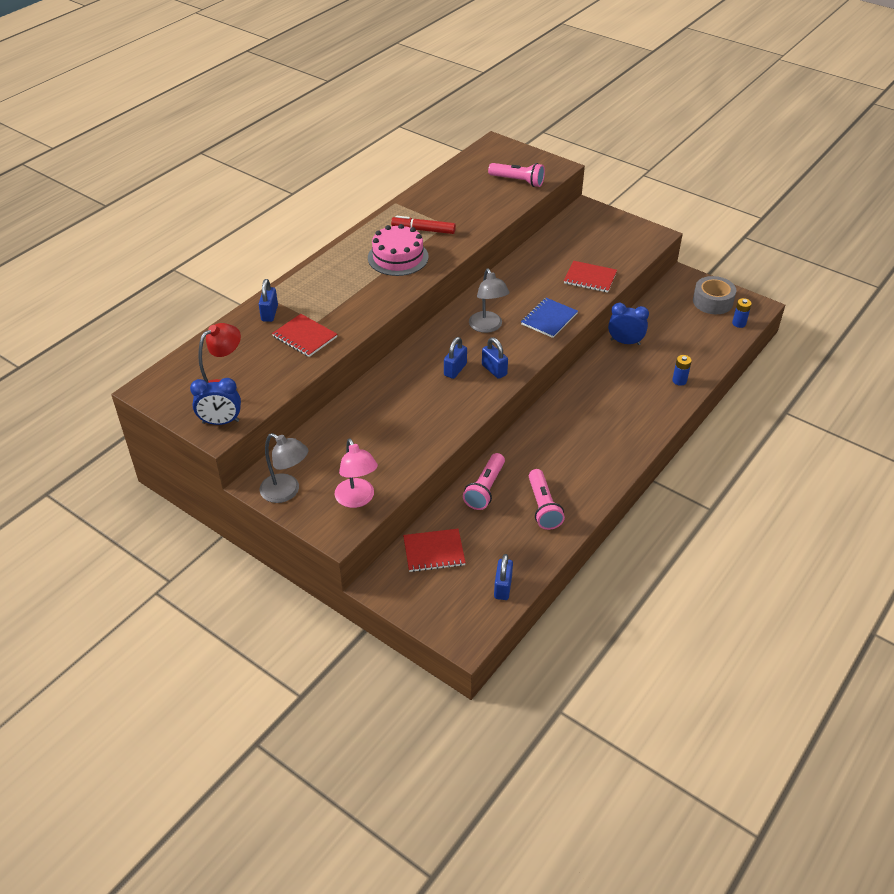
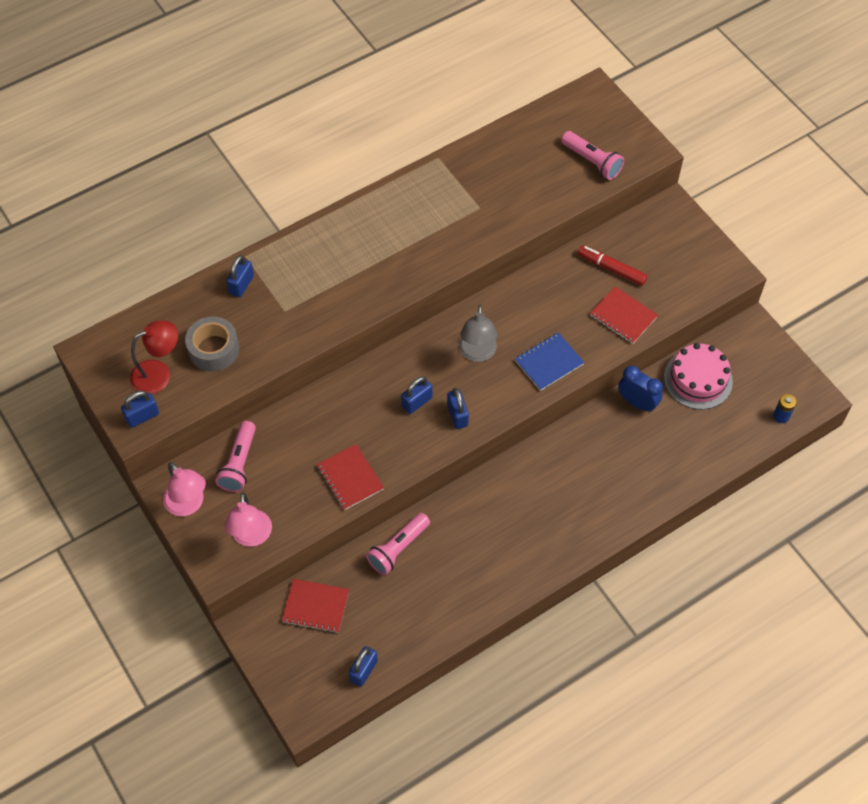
camera: 20 degrees right, 15 degrees up
(220, 422) = (142, 416): blue clock -> blue padlock
(286, 492) = (188, 505): grey lamp -> pink lamp
(305, 337) = (264, 329): red notebook -> red notebook (350, 478)
(398, 257) = (406, 243): pink cake -> pink cake (698, 379)
(423, 230) = (451, 209): red marker -> red marker (611, 269)
(543, 507) = (445, 590): pink flashlight -> pink flashlight (239, 463)
(679, 381) = (670, 475): blue battery -> none
(712, 302) = (767, 375): grey tape -> grey tape (213, 349)

